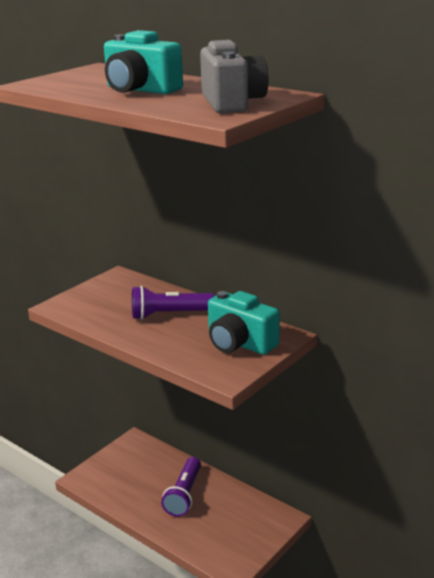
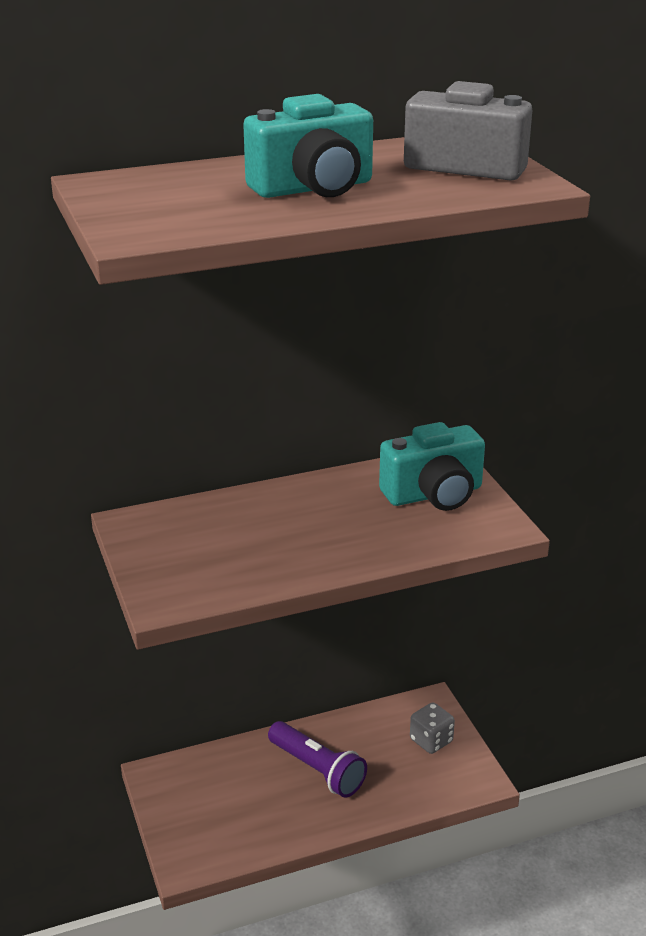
camera: 60 degrees left, 5 degrees up
(169, 314) = (304, 518): purple flashlight -> none
(249, 531) = (431, 741): none -> grey dice

